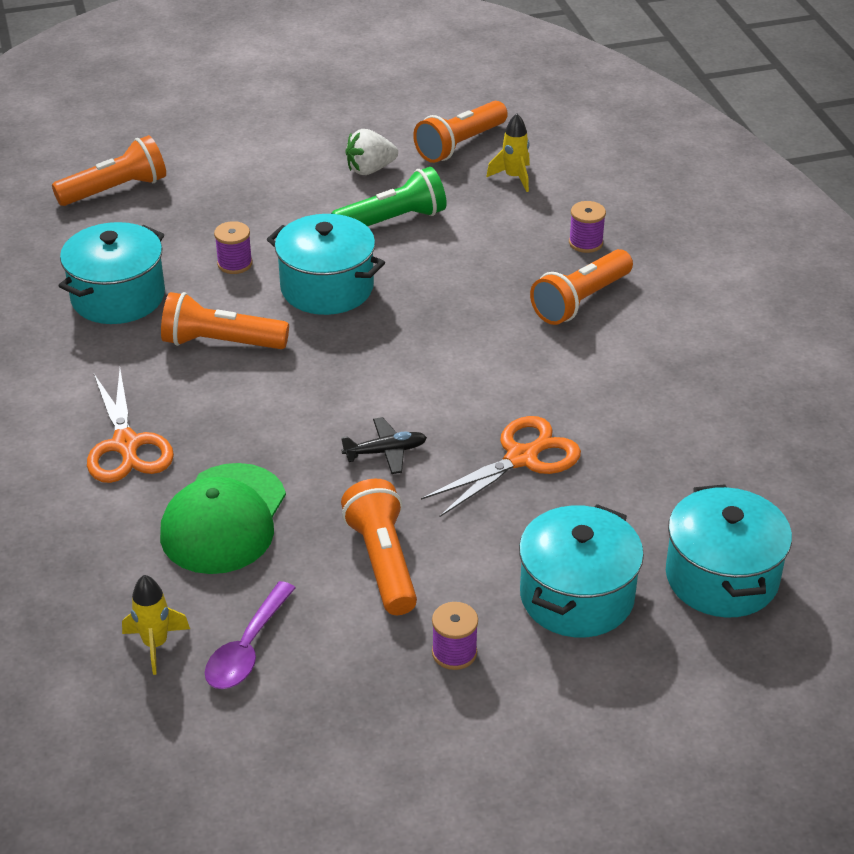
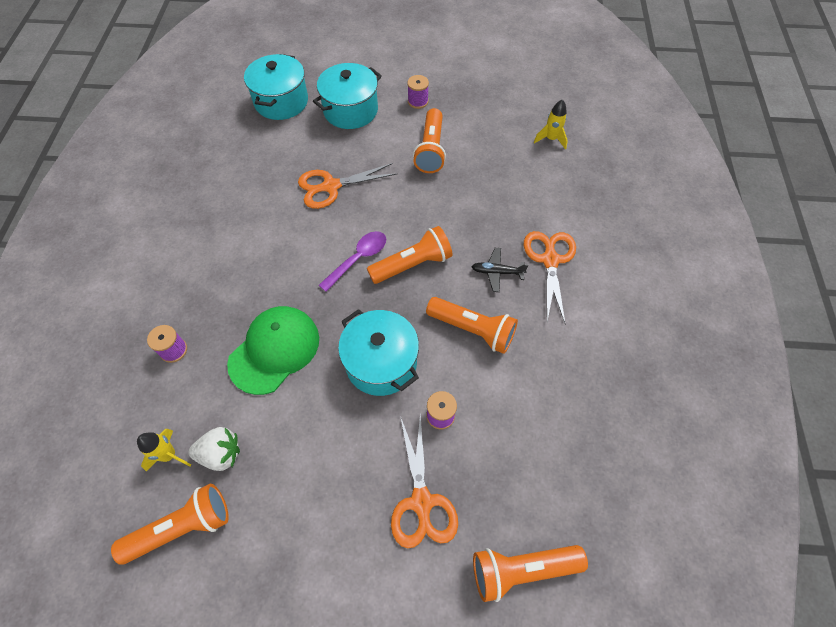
camera: 160 degrees left, 20 degrees up
(118, 297) = (538, 405): turquoise pot -> none
(224, 519) = (503, 194): green cap -> green cap (274, 350)
(231, 205) = (421, 502): none -> orange scissors
(247, 648) = (509, 126): purple spoon -> purple spoon (358, 259)
(370, 169) = (281, 515): white strawberry -> white strawberry (221, 454)
(386, 452) = (401, 211): black plane -> black plane (497, 272)
(393, 220) = (297, 429): green flashlight -> none
(580, 301) = (219, 292): orange flashlight -> orange flashlight (413, 264)

